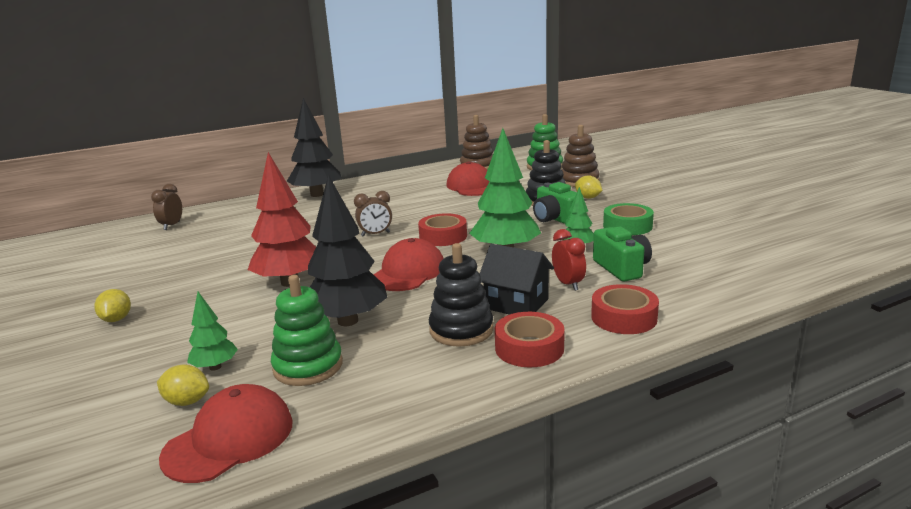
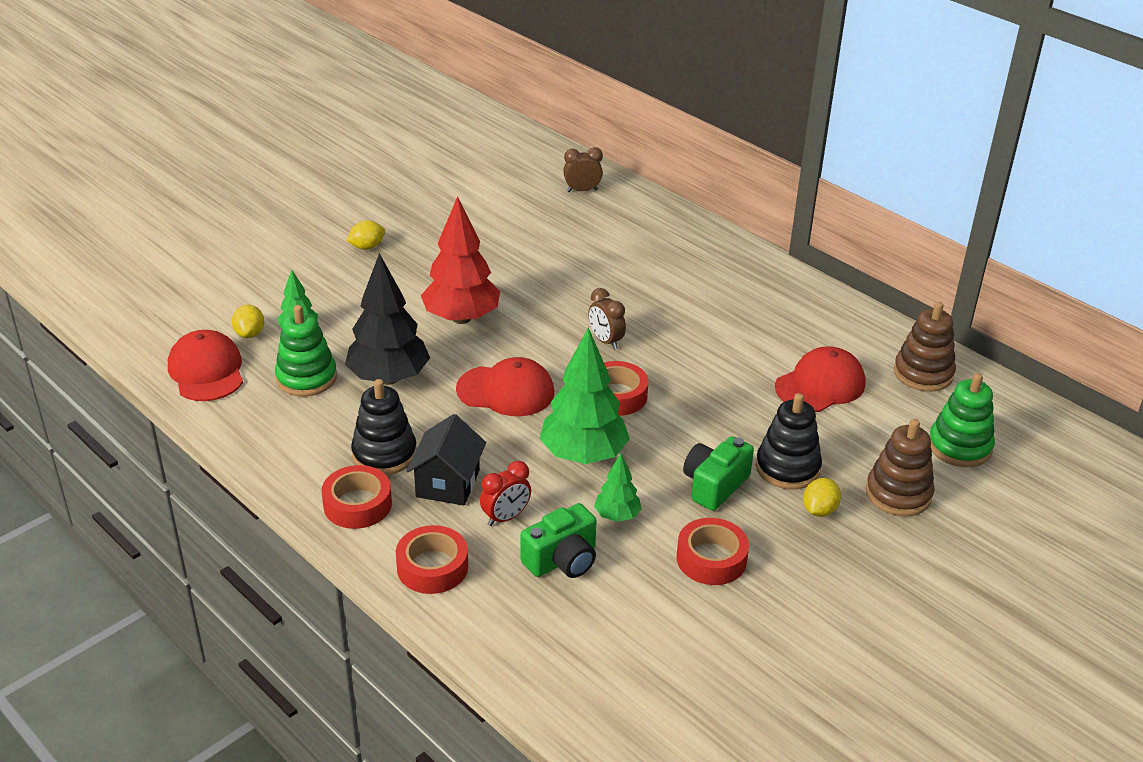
camera: 70 degrees right, 15 degrees up
(229, 439) = (206, 371): red cap -> red cap turned 135 degrees counterclockwise
(317, 194) = (724, 257): black tree -> none
(627, 226) = (711, 559): green tape -> red tape

